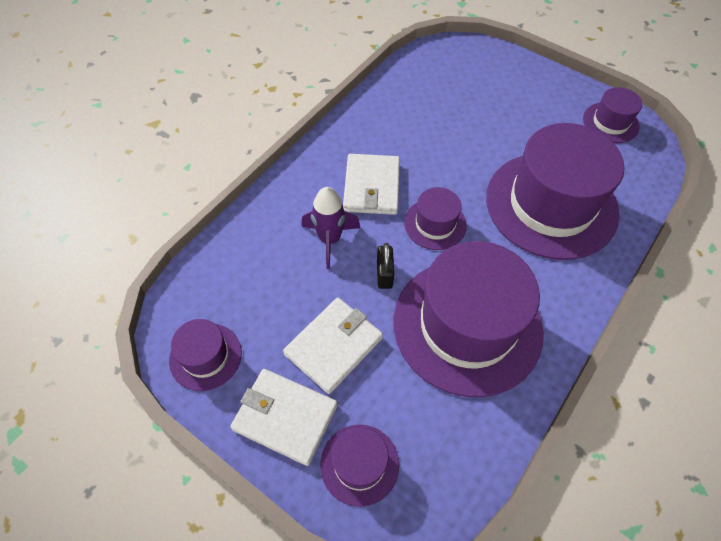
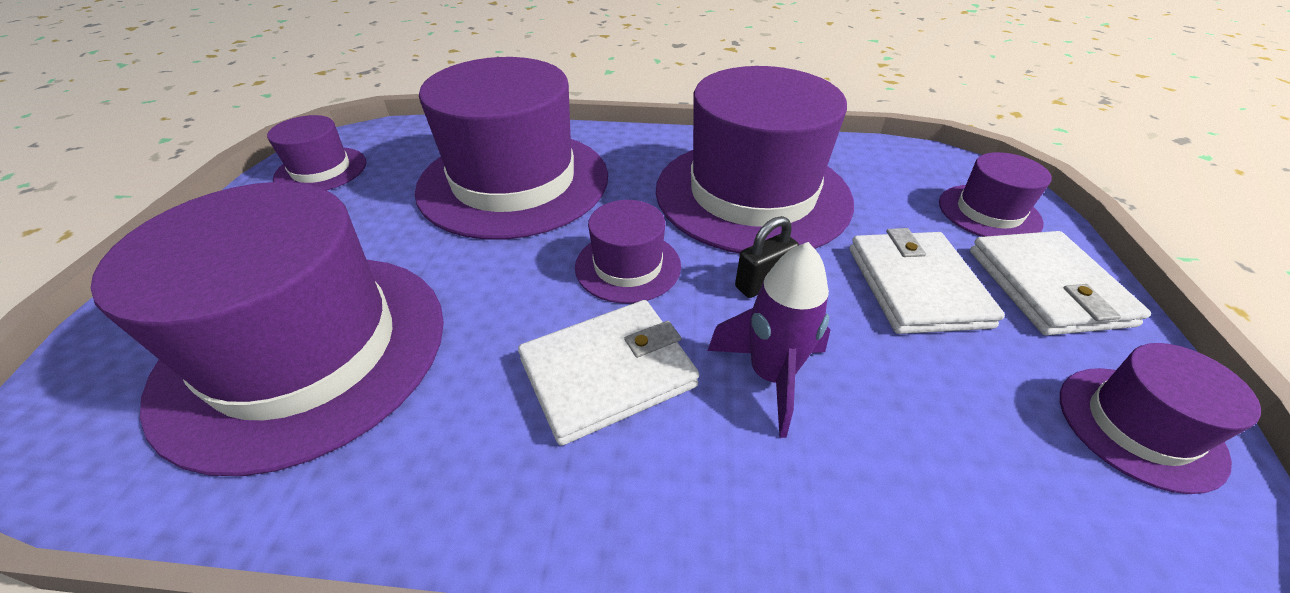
camera: 120 degrees left, 15 degrees down
(334, 346) = (916, 286): white wallet -> white wallet turned 75 degrees clockwise
(448, 103) = (305, 351): none -> purple hat

